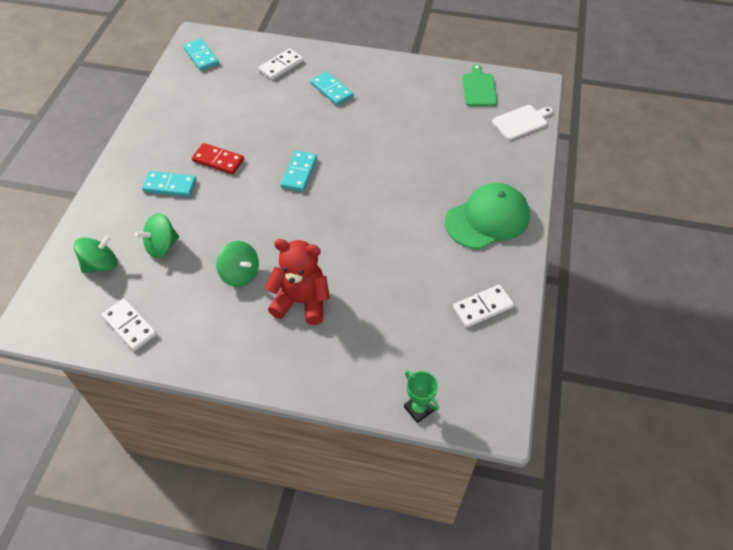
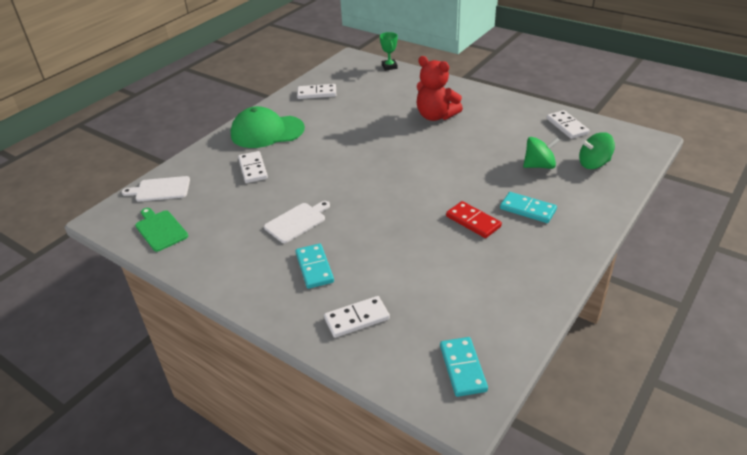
camera: 155 degrees left, 15 degrees down
(240, 274) = (476, 137): green spinning top -> none
(299, 173) = (396, 193): turquoise domino -> none
(372, 122) = (297, 222): none -> white cutting board
(458, 165) = (253, 169): none -> white domino
(479, 88) = (160, 229): green cutting board -> green cutting board turned 120 degrees clockwise

